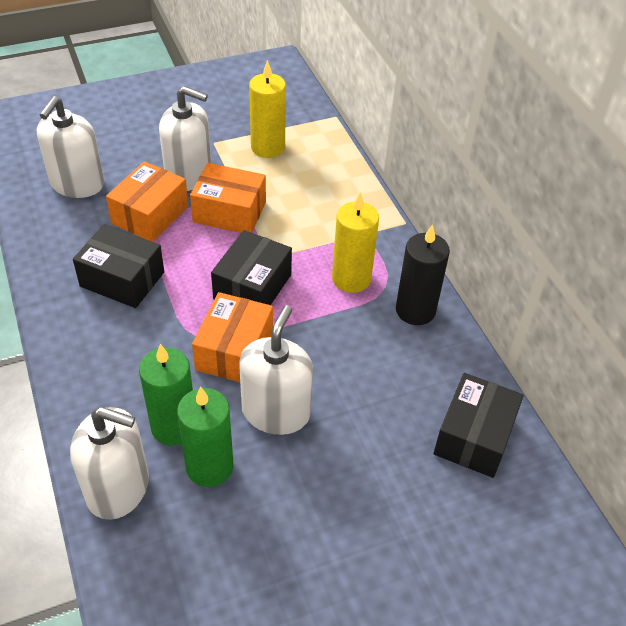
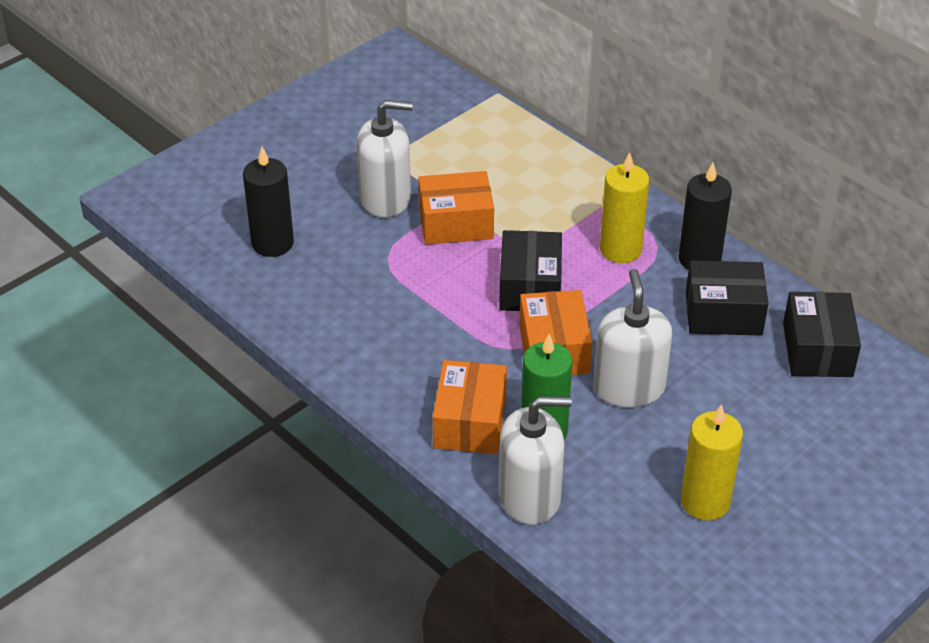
camera: 20 degrees left, 5 degrees down
(77, 184) = (272, 243): white soap dispenser -> black candle
(122, 279) = (394, 320): black box -> black box (723, 313)
(150, 215) = (375, 250): orange box -> orange box (470, 422)
(209, 467) = (601, 452): green candle -> none
(268, 147) = (448, 146): yellow candle -> yellow candle (705, 502)

